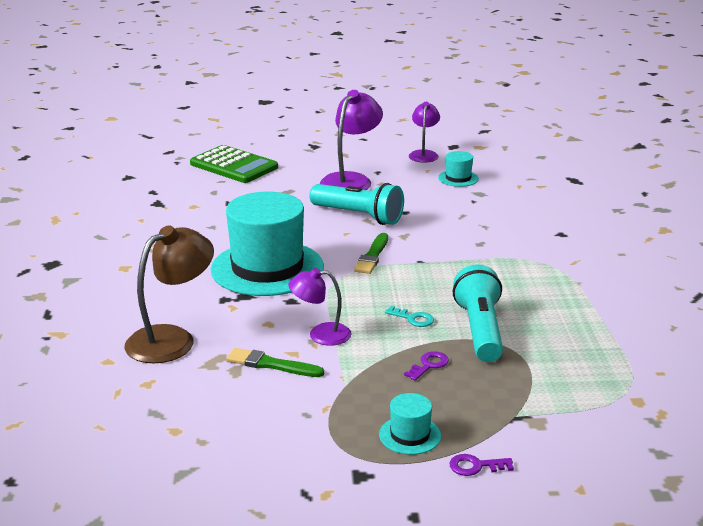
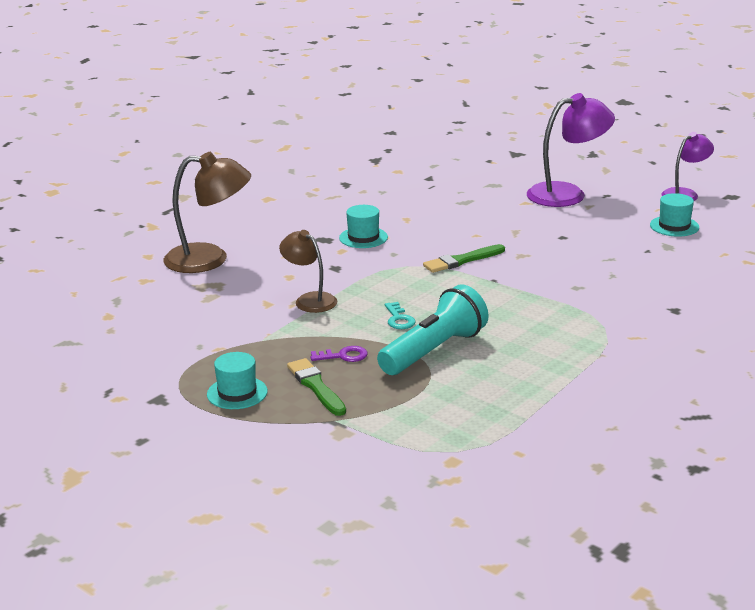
camera: 45 degrees right, 0 degrees up
(233, 166) = (489, 149): green calculator -> none
(267, 268) = (363, 237): turquoise hat -> turquoise hat, size x0.43
(271, 364) = (238, 304): green brush -> green brush (316, 386)
(321, 334) = (310, 300): purple lamp -> brown lamp
(359, 216) = (514, 225): turquoise flashlight -> none
(476, 466) = (239, 435): purple key -> none

